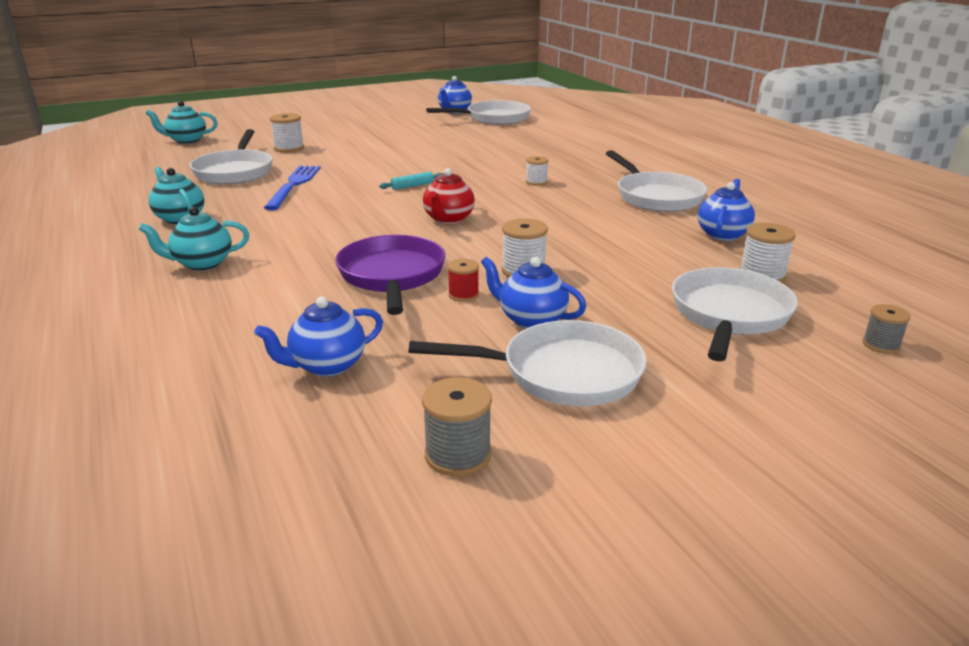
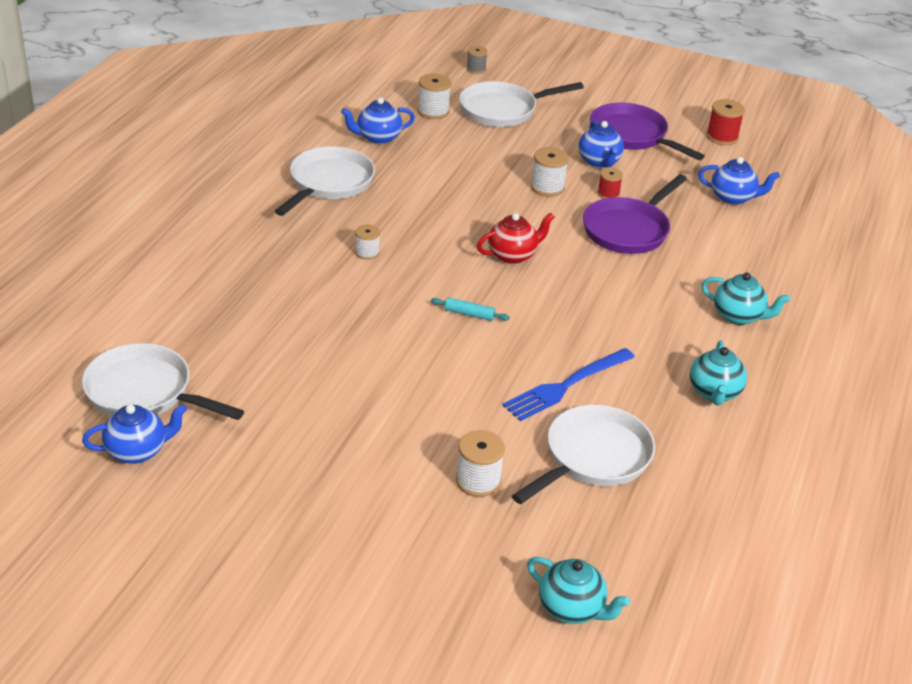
camera: 135 degrees left, 10 degrees up
(458, 455) = (722, 137): grey spool -> red spool
(562, 373) = (632, 136): white pan -> purple pan

